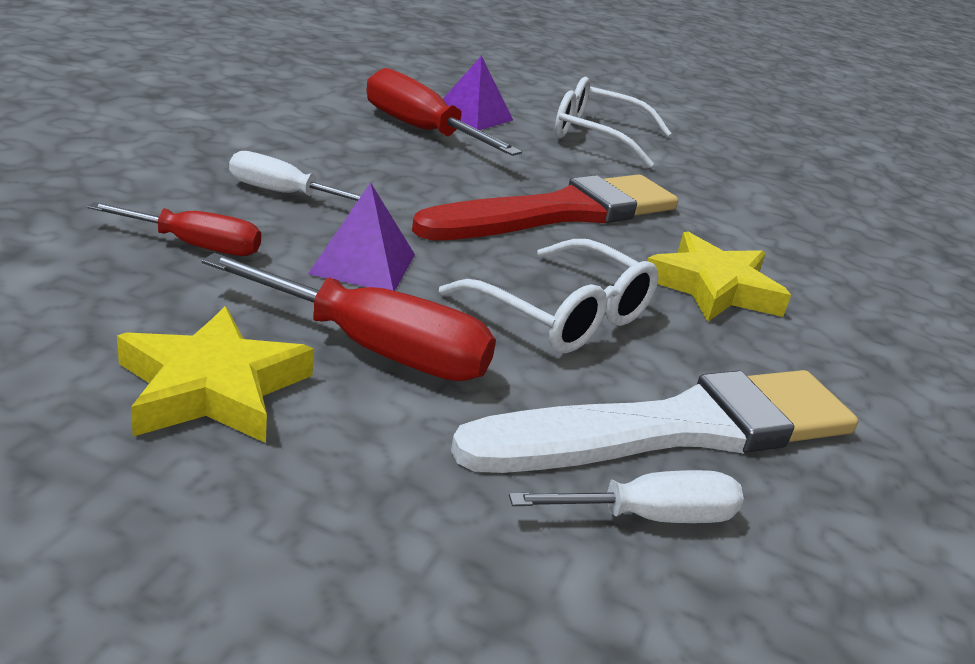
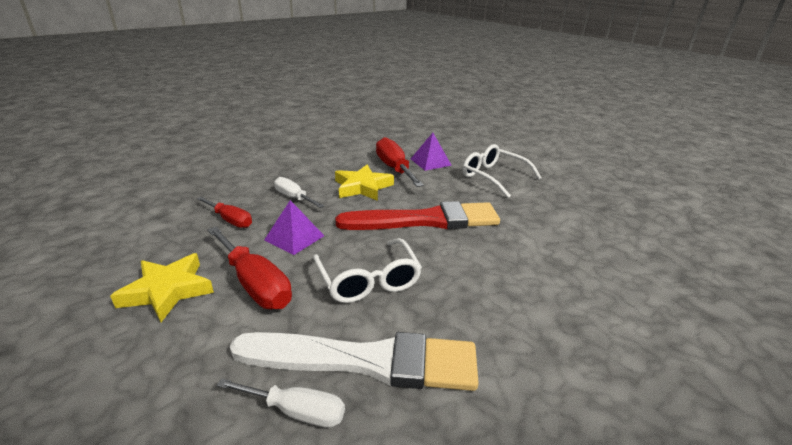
camera: 30 degrees right, 0 degrees up
(713, 287) = (477, 276): yellow star -> yellow star (362, 187)

